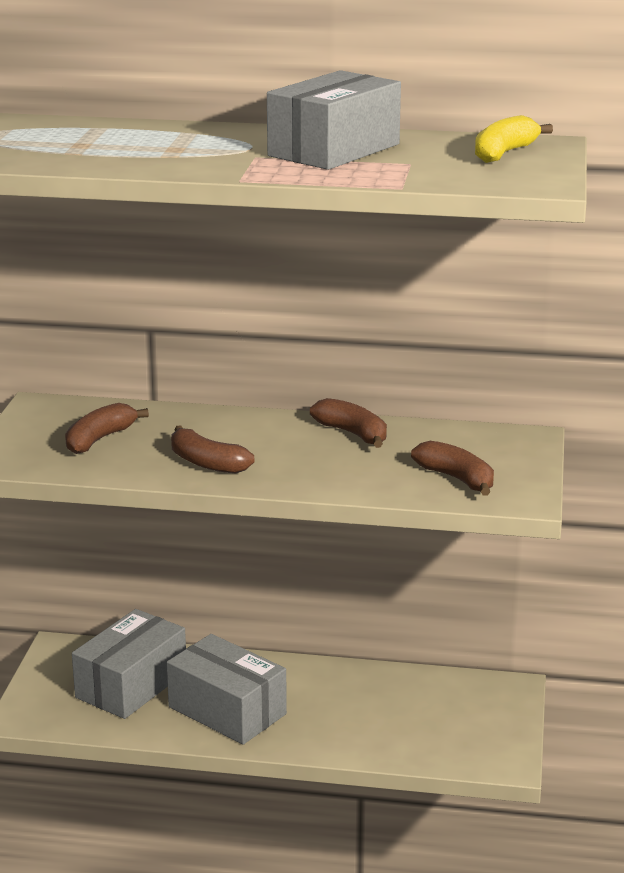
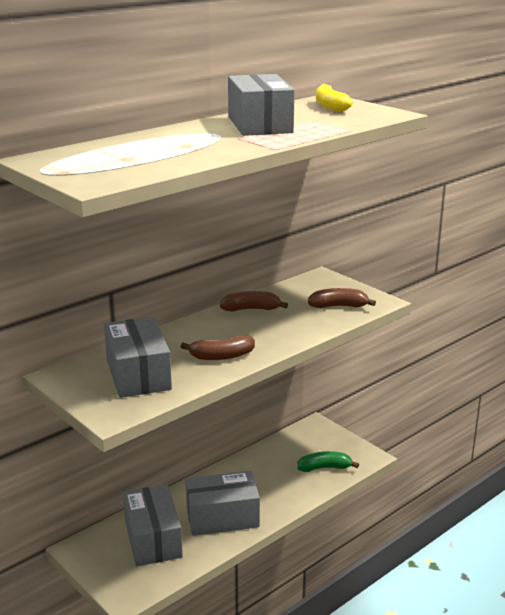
camera: 50 degrees left, 0 degrees up
(99, 439) = (138, 374): brown banana -> grey box
(427, 738) = (324, 468): none -> green banana

